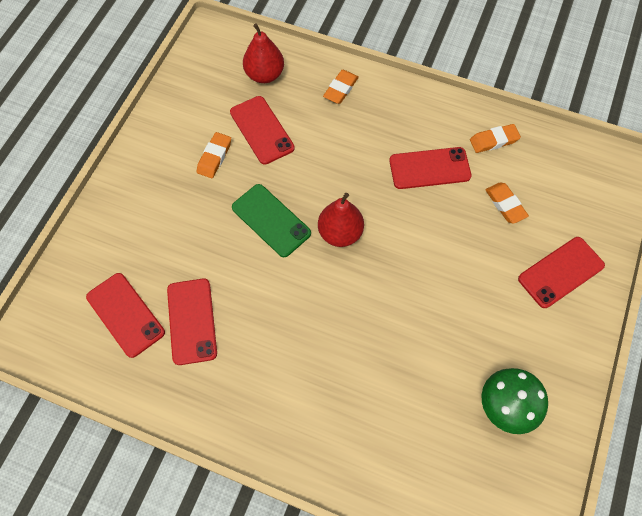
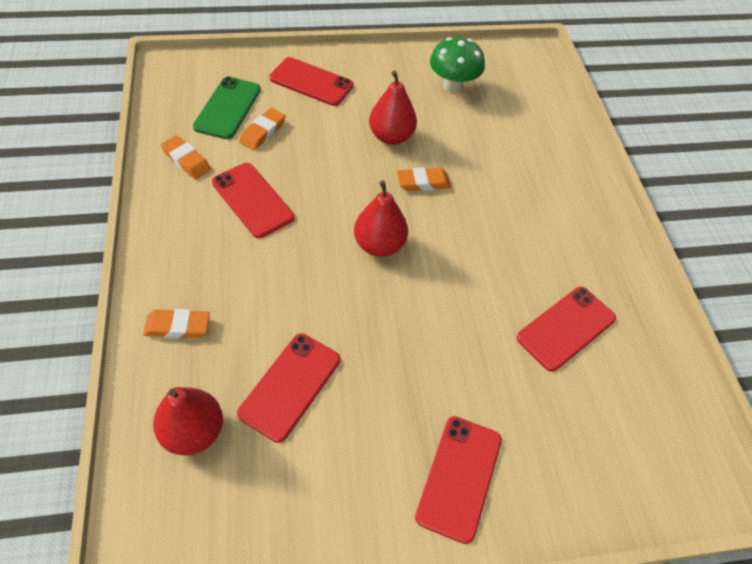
camera: 125 degrees left, 10 degrees down
(125, 314) = (613, 396): red phone -> red phone (459, 477)
(214, 157) = (363, 420): orange eraser -> orange eraser (423, 182)
(271, 220) = (407, 313): green phone -> green phone (228, 108)
(455, 305) = (391, 137): none -> red pear

